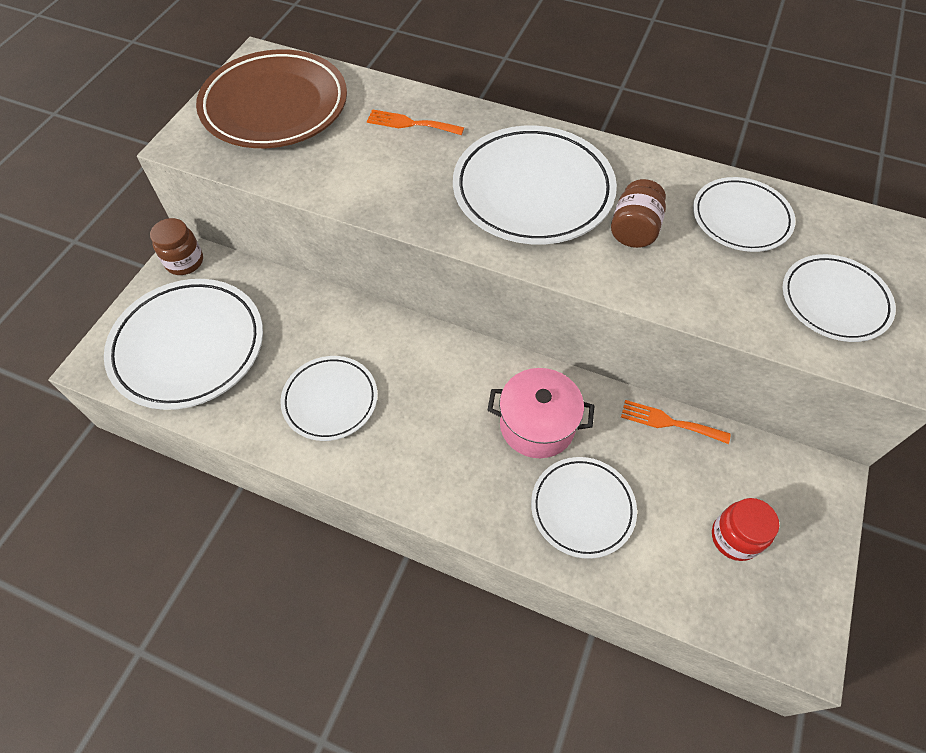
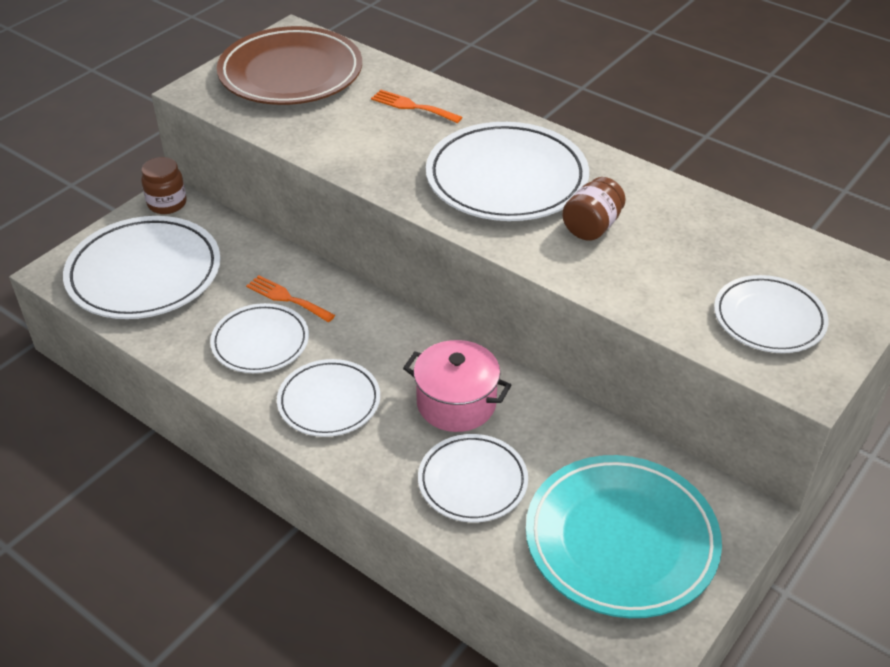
camera: 15 degrees right, 15 degrees down
(669, 422) = (595, 428): orange fork -> orange fork (287, 298)
(734, 538) = (621, 540): red jar -> turquoise plate
(741, 218) = (706, 235): white plate -> white plate (329, 402)

